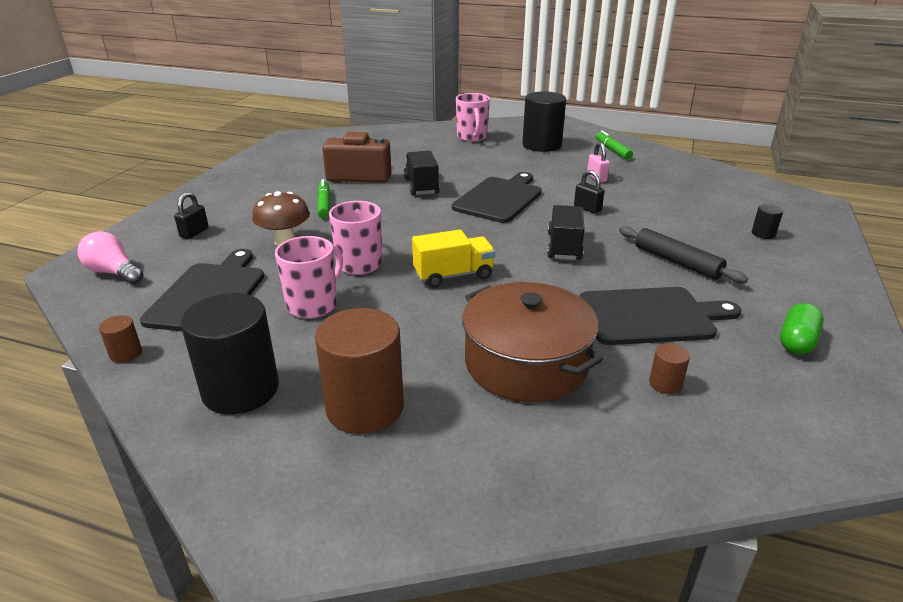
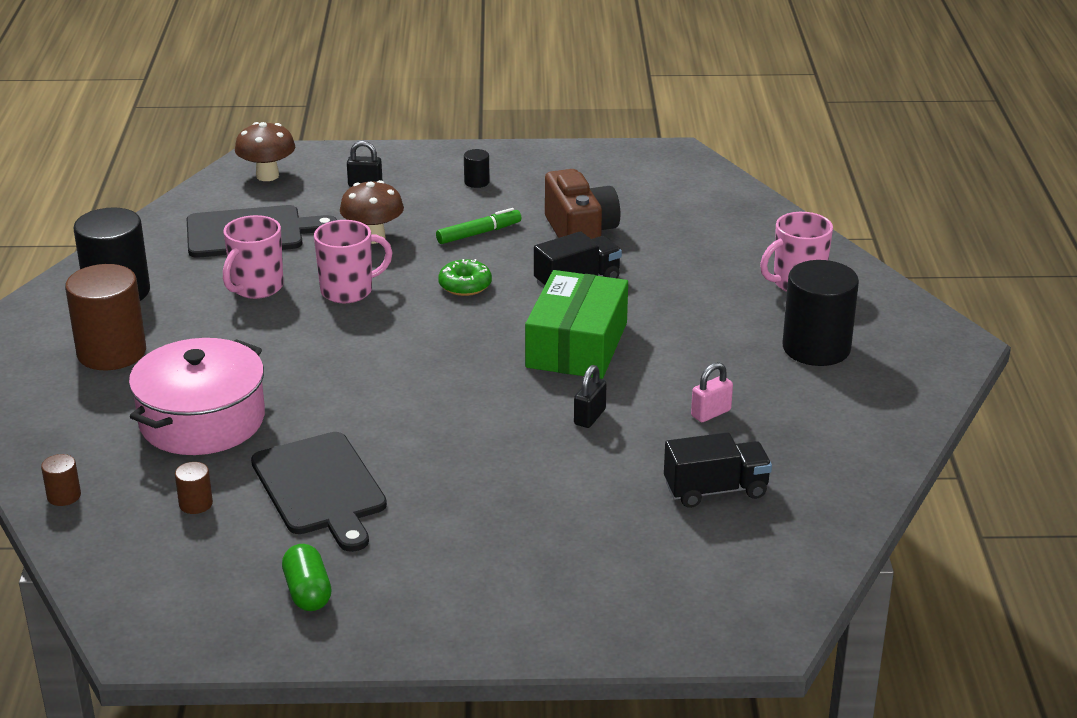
camera: 70 degrees right, 0 degrees up
(114, 273) = (267, 176): pink light bulb -> brown mushroom
(126, 353) = (147, 228): brown cylinder -> brown cylinder (64, 496)
(313, 305) = (256, 288): pink mug -> pink mug turned 105 degrees clockwise
(393, 220) = (465, 285): none -> green donut
(453, 275) = (351, 351): yellow truck -> none
(499, 198) = (577, 345): black cutting board -> green box
(526, 363) = (202, 420): brown pot -> pink pot
(564, 246) = (460, 412): black truck -> black truck (715, 490)
(612, 150) = (850, 417): green marker -> none
(676, 262) = (464, 500): black rolling pin -> none
(763, 234) = (598, 574): black cylinder -> black cylinder (476, 182)
(797, 341) = (307, 592): green capsule -> green capsule turned 60 degrees clockwise

